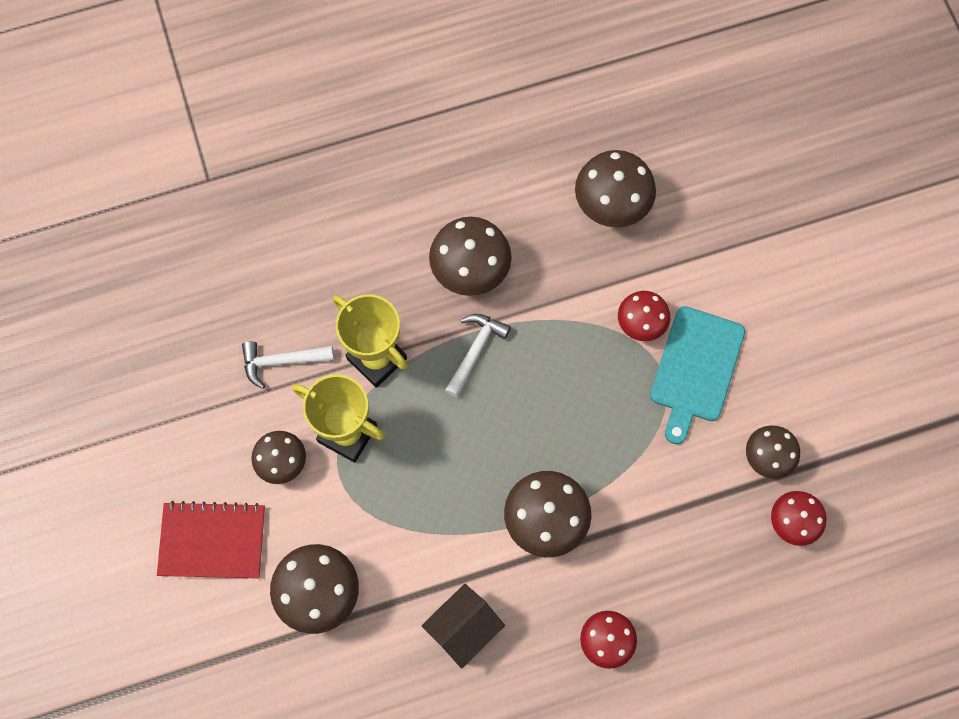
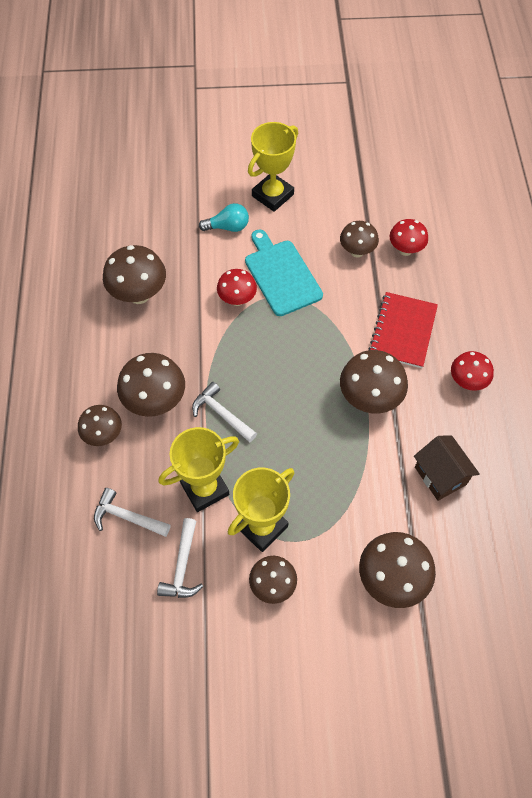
camera: 75 degrees left, 10 degrees down
(212, 541) = (326, 662): red notebook -> red notebook (403, 331)
(323, 287) = (127, 517): none -> white hammer
(412, 230) = (103, 435): none -> brown mushroom
(696, 369) = (281, 275): turquoise cutting board -> turquoise cutting board turned 150 degrees counterclockwise
(750, 282) = (228, 227): none -> turquoise light bulb
(823, 324) = (272, 195): none -> yellow trophy

